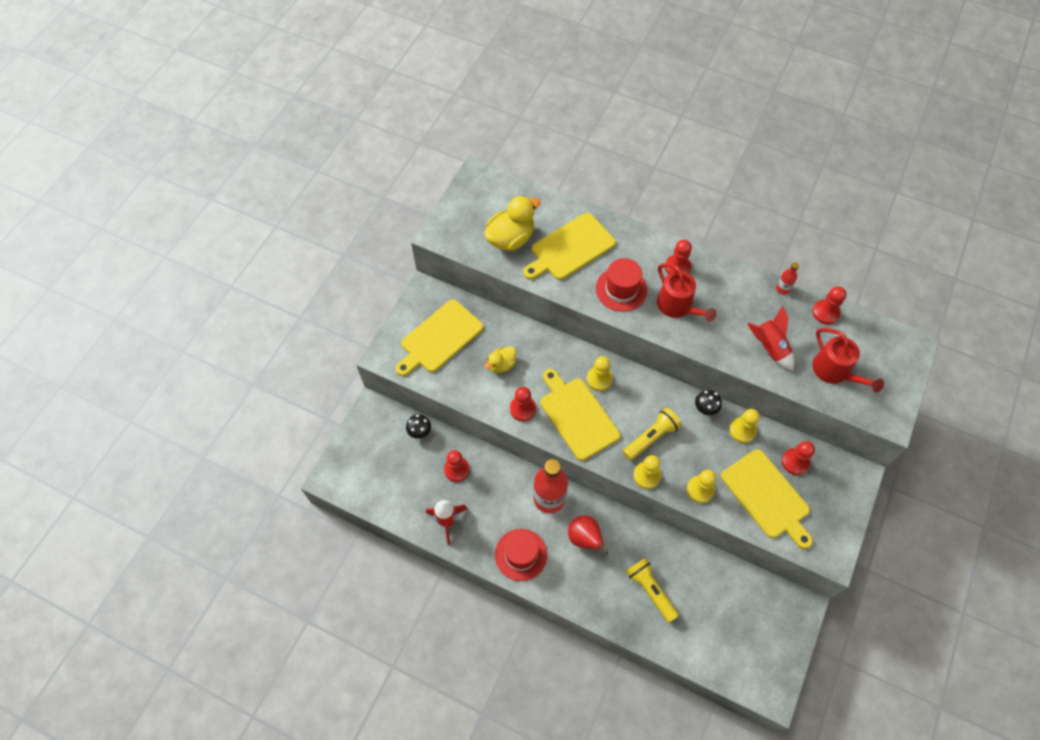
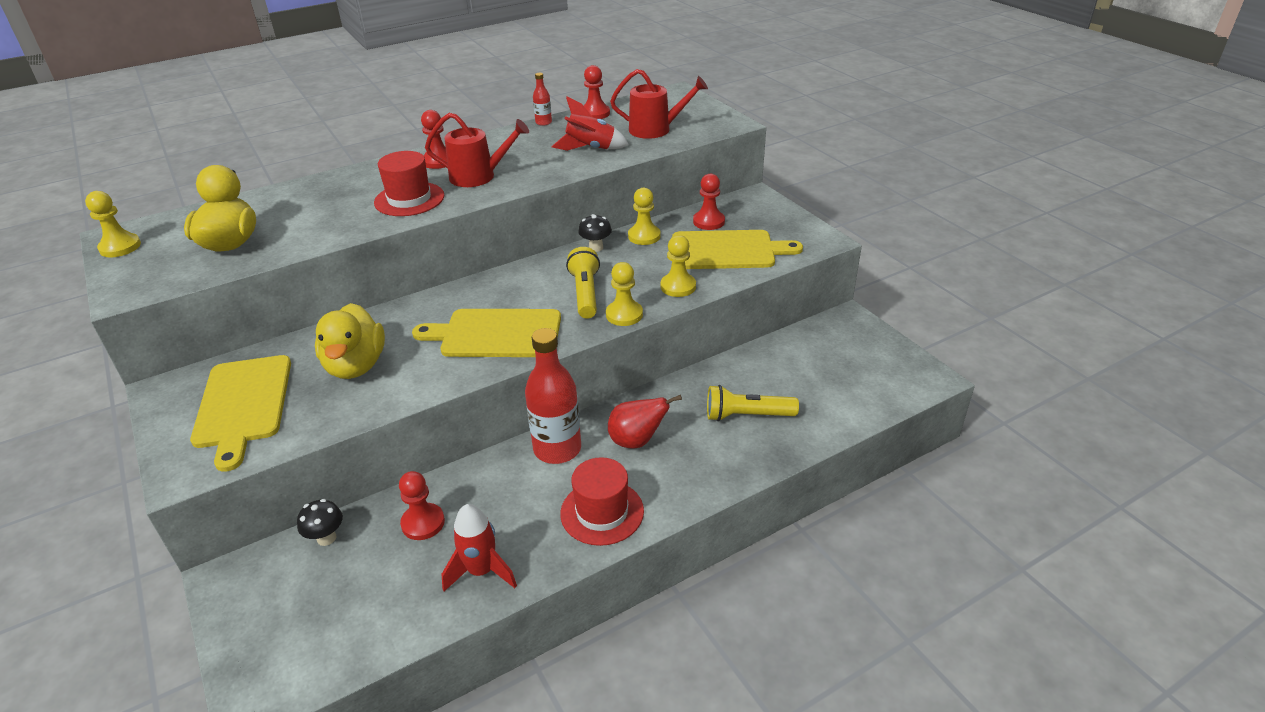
camera: 55 degrees left, 25 degrees down
(501, 365) = (356, 366): yellow duck -> yellow duck, size x1.74
(522, 409) = (433, 373): red pawn -> none
(570, 248) = (312, 210): yellow cutting board -> none
(599, 379) = (475, 300): yellow pawn -> yellow pawn (120, 247)

